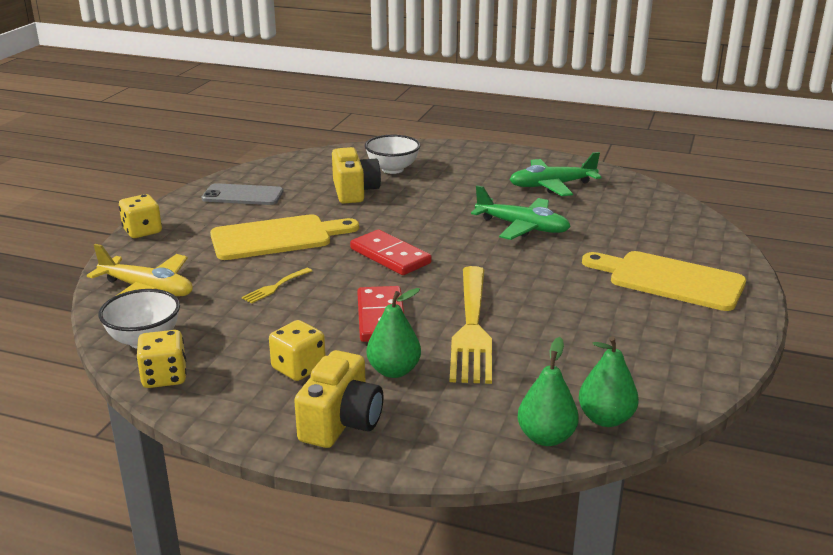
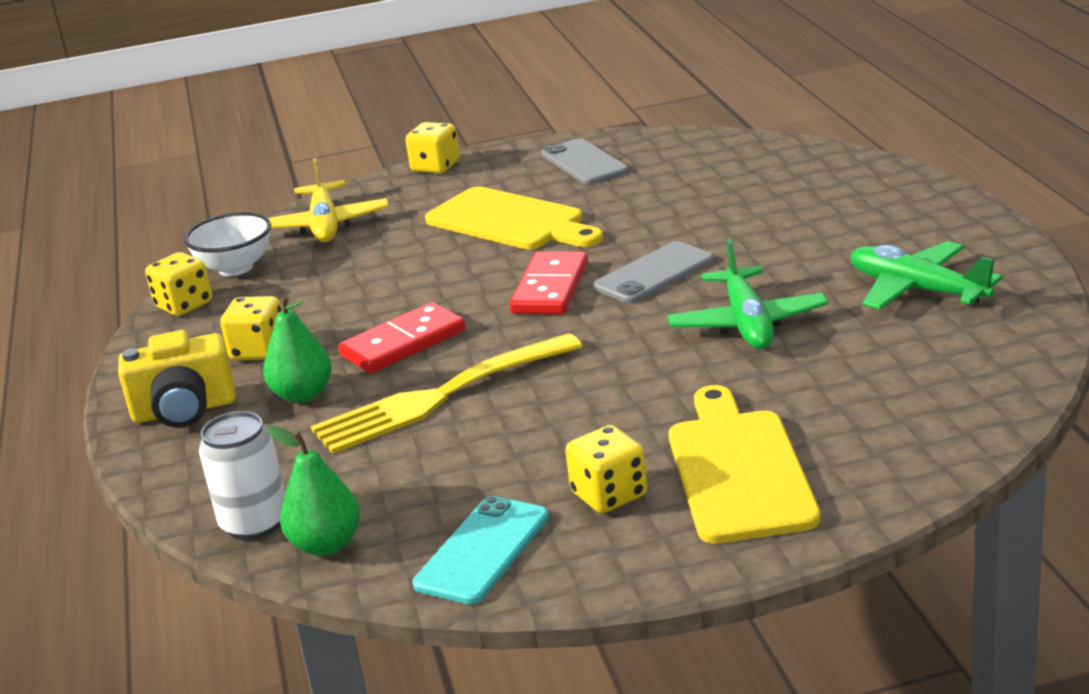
camera: 60 degrees right, 0 degrees up
(275, 287) = (402, 270): yellow fork -> none
(354, 191) = (688, 201): yellow camera -> none
(392, 169) = (789, 190): white bowl -> none
(425, 227) = (654, 273): none -> grey phone
(546, 437) = (255, 523): green pear -> white can
(654, 318) = (609, 495): none -> yellow dice
(671, 370) = (482, 550): none -> turquoise phone

